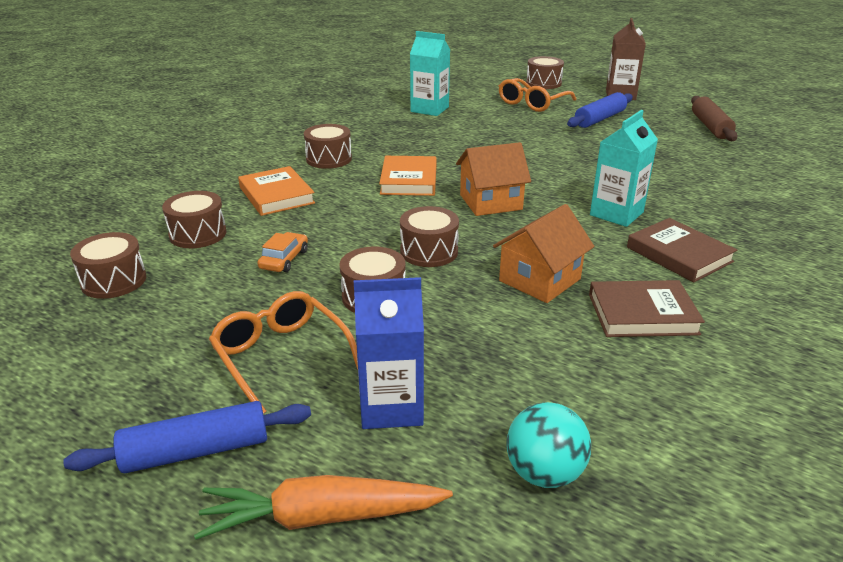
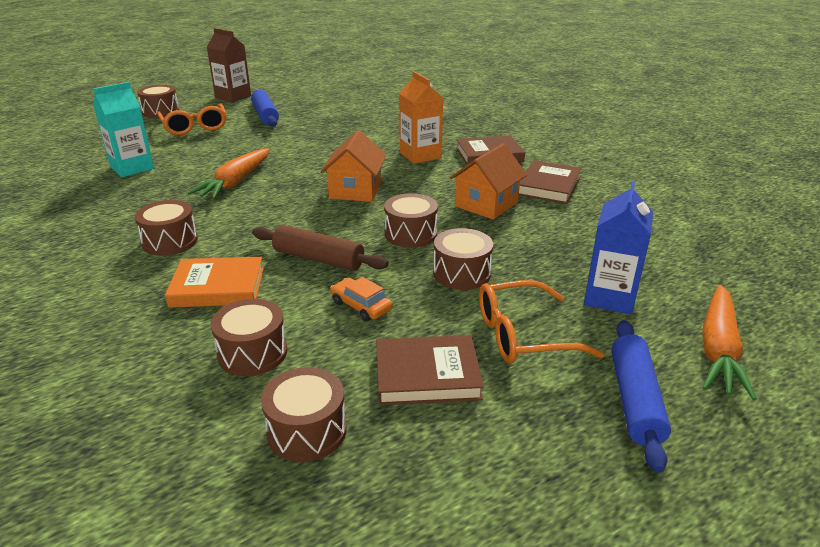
camera: 65 degrees left, 0 degrees up
(197, 316) = (427, 375): none -> brown book
(409, 180) = (274, 213): orange book -> none
(448, 150) = (236, 182): none -> orange carrot
(539, 280) = (486, 204): orange house -> orange house turned 60 degrees clockwise
(544, 473) = (690, 260): turquoise ball -> none
(616, 213) = (420, 155): turquoise carton -> orange carton
(710, 127) = (329, 92): brown rolling pin -> brown rolling pin (318, 259)

